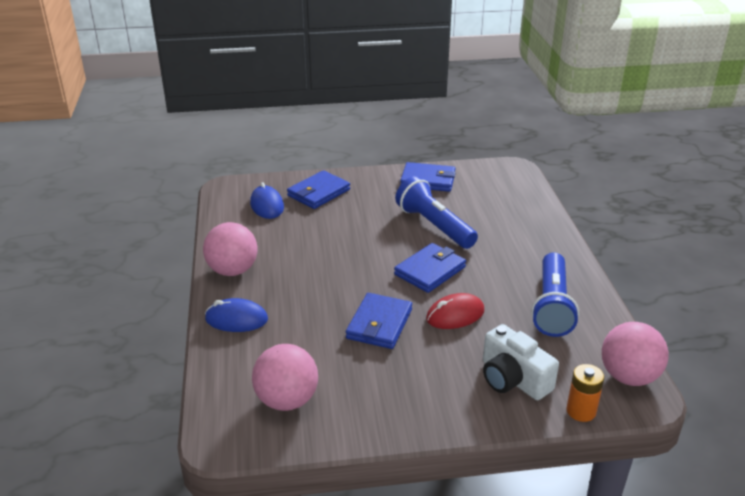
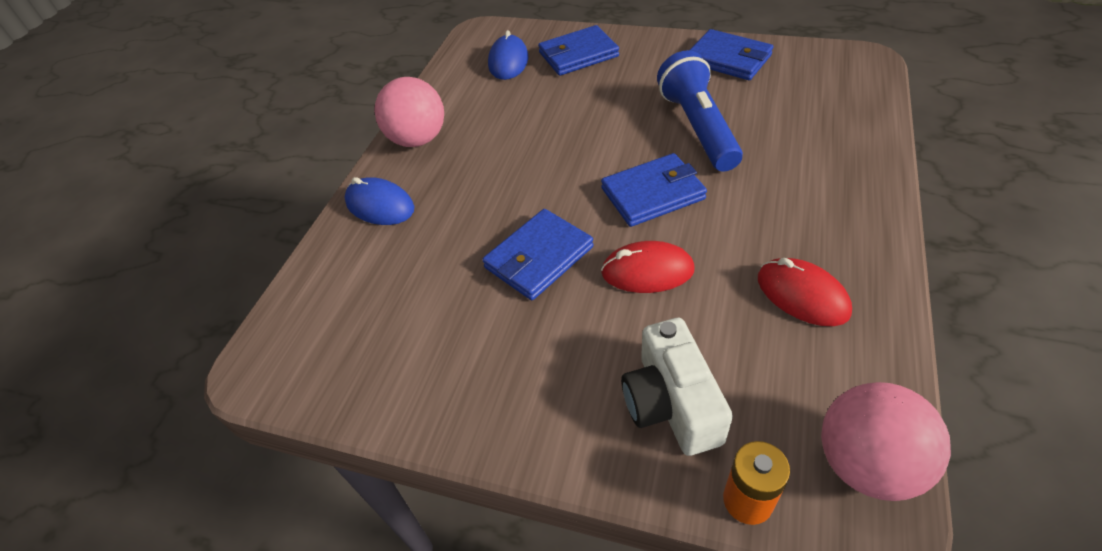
camera: 30 degrees right, 15 degrees up
(287, 400) = (361, 336): pink ball -> none
(552, 306) = (802, 295): blue flashlight -> red mouse

